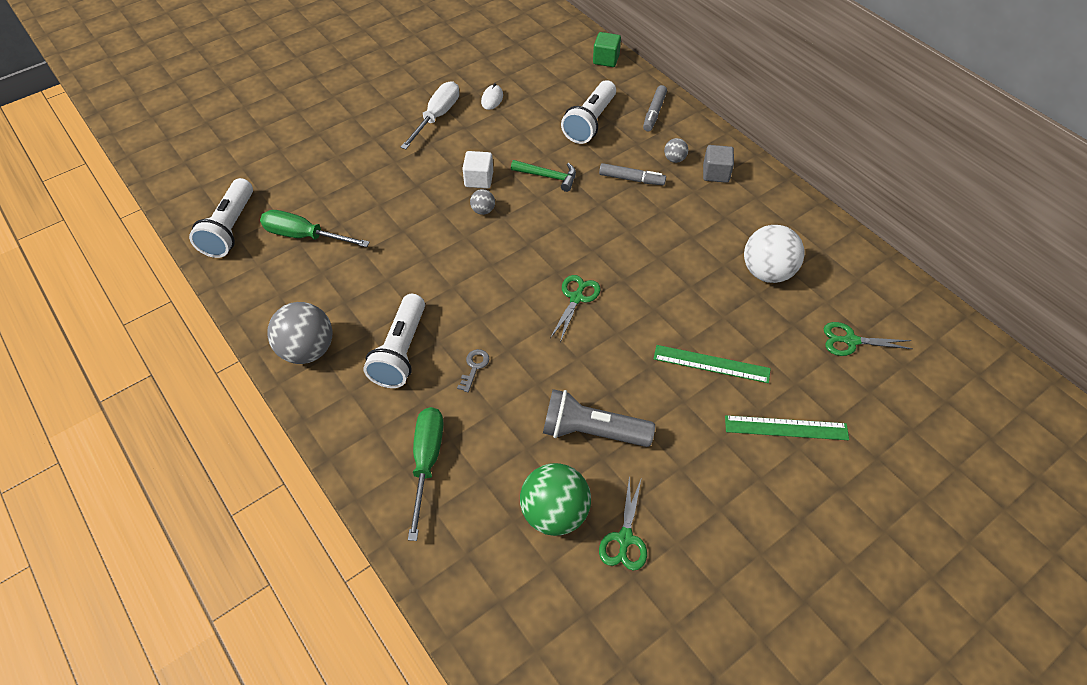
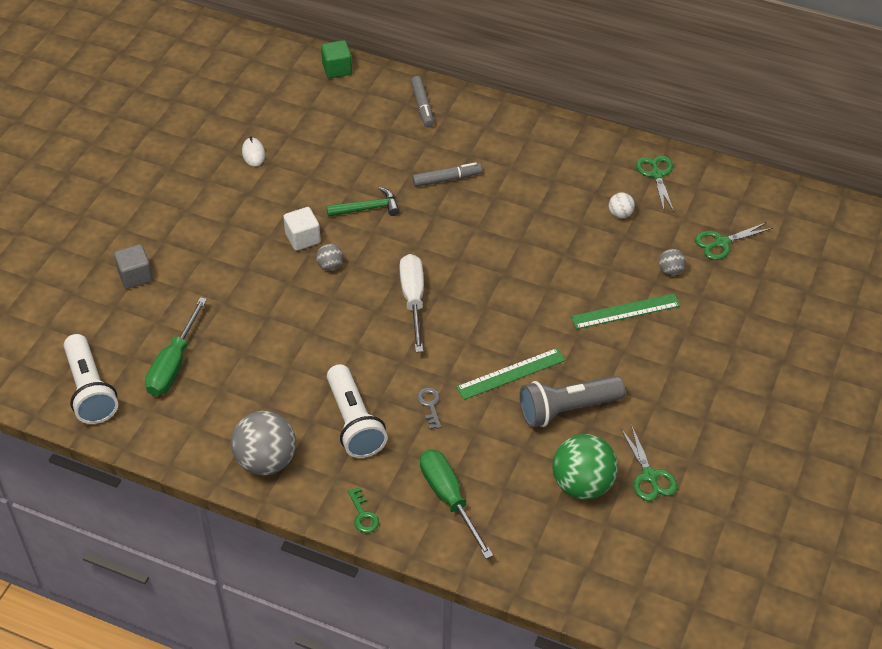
camera: 30 degrees left, 5 degrees down
(304, 236) = (174, 364): green screwdriver -> green screwdriver turned 60 degrees counterclockwise
(345, 438) = (363, 515): none -> green key
(437, 117) = (211, 194): white screwdriver -> white screwdriver (413, 300)
(576, 298) = (475, 307): green scissors -> green scissors (656, 174)
(590, 122) = (368, 140): white flashlight -> none
(674, 159) = (472, 144): grey ball -> grey ball (670, 271)
(716, 173) = (518, 143): grey cube -> grey cube (135, 276)
(767, 272) = (620, 214): white ball -> white ball, size x0.46
(786, 428) = (715, 335): green ruler -> green ruler (511, 373)

